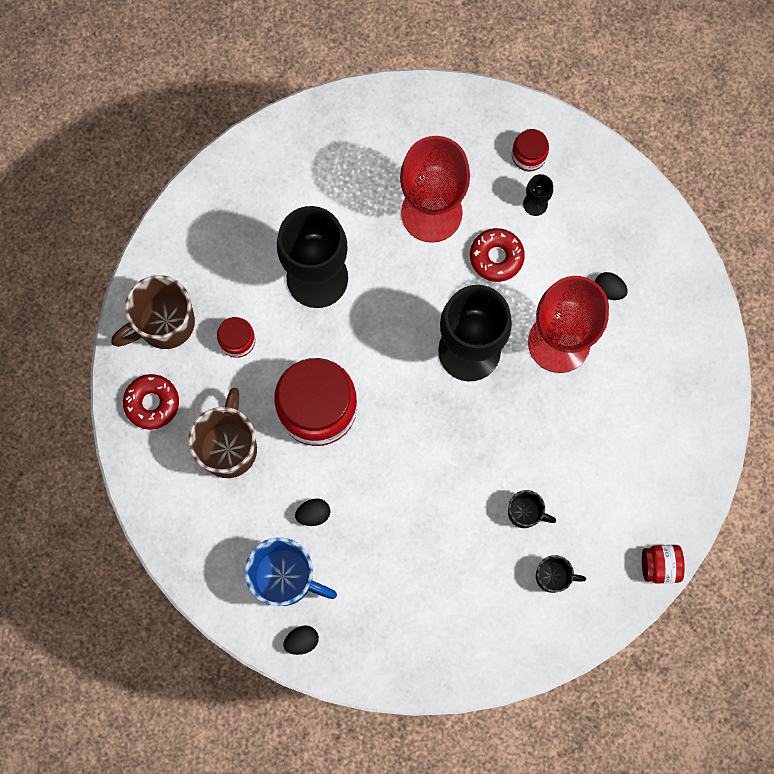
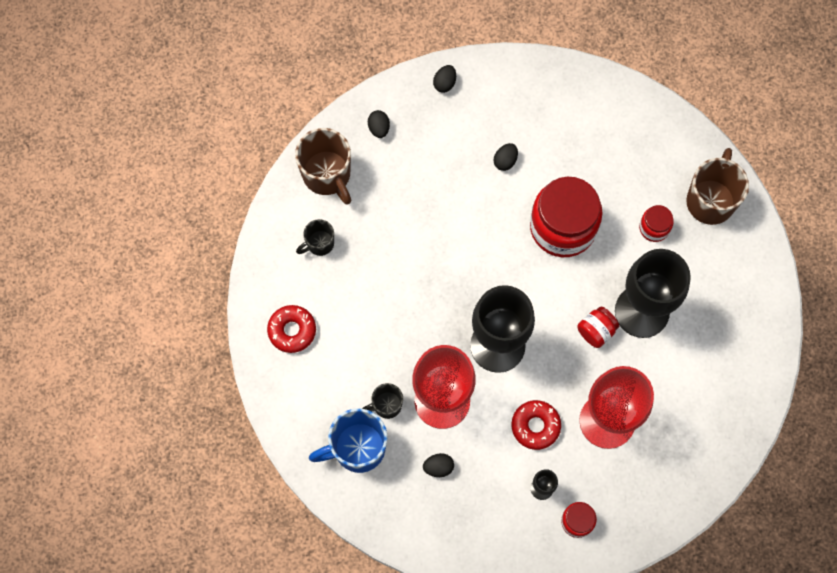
camera: 140 degrees right, 5 degrees down
(152, 403) = (669, 146): red donut -> red donut (292, 330)
(229, 447) = (595, 158): brown mug -> brown mug (327, 175)
(285, 577) = (488, 111): blue mug -> blue mug (357, 448)
(403, 647) = (379, 128): none -> black egg
(525, 513) = (370, 269): black mug -> black mug (386, 405)
(659, 565) = (254, 306): red jar -> red jar (596, 331)

